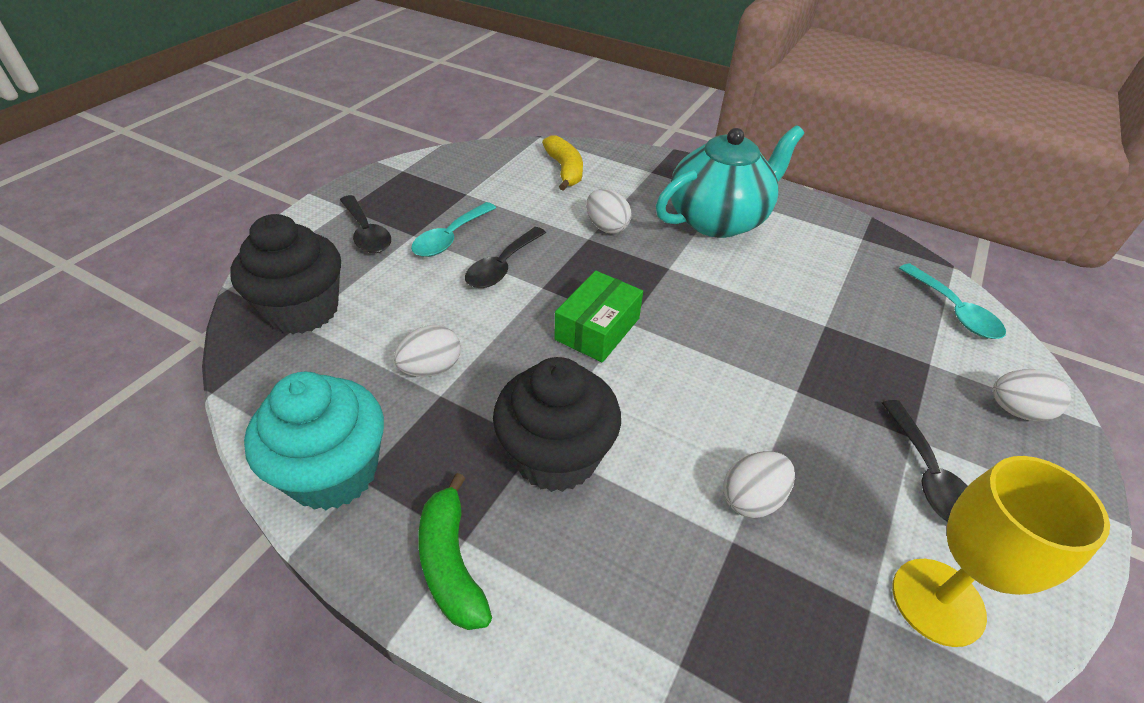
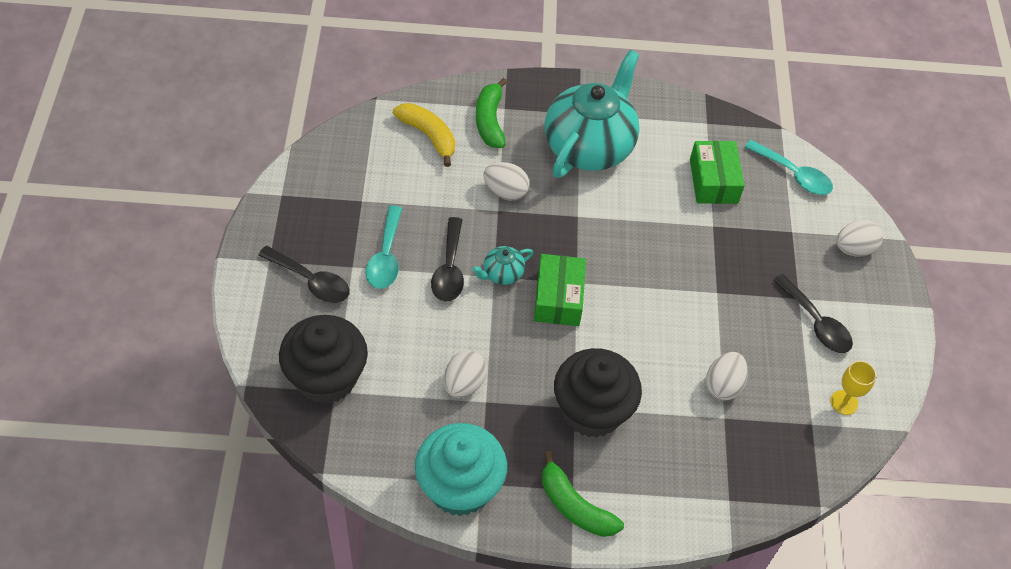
camera: 30 degrees left, 10 degrees up
(552, 288) = (502, 274): none -> turquoise teapot
(630, 176) = (490, 121): none -> green banana
(846, 286) = (713, 181): none -> green box
(937, 601) = (844, 402): yellow goblet -> yellow goblet, size x0.52

